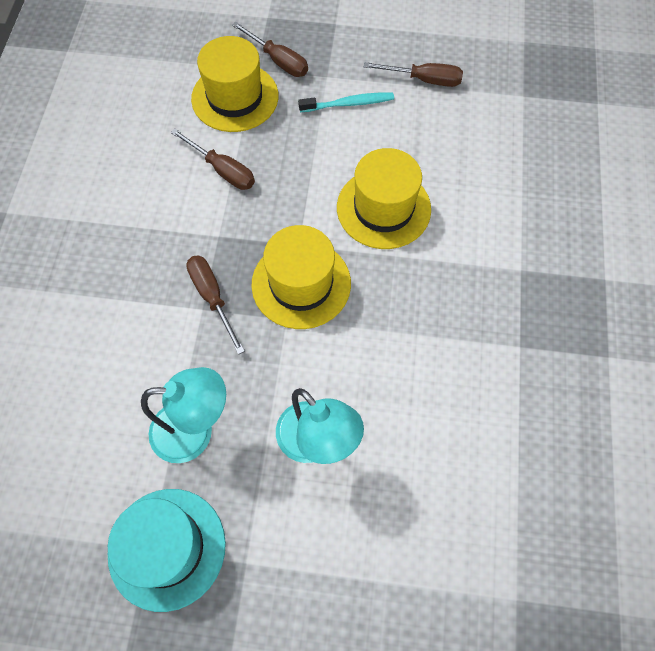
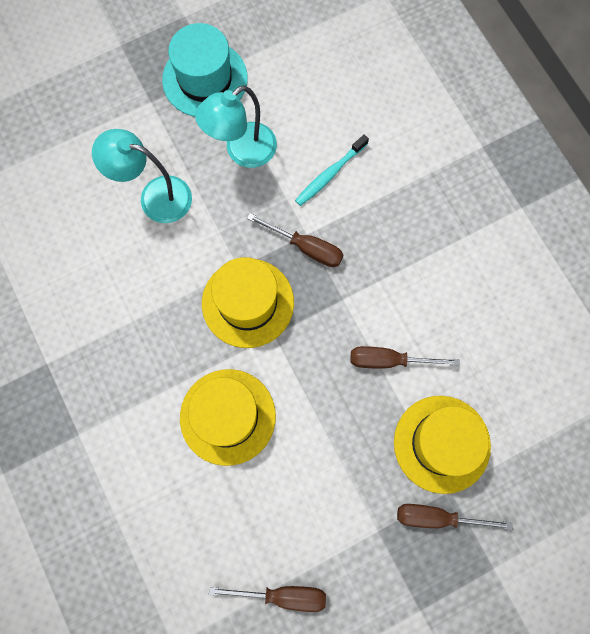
camera: 145 degrees right, 10 degrees up
(349, 104) = (333, 511): turquoise toothbrush -> turquoise toothbrush (330, 174)
(424, 80) = (282, 595): brown screwdriver -> brown screwdriver turned 150 degrees counterclockwise

